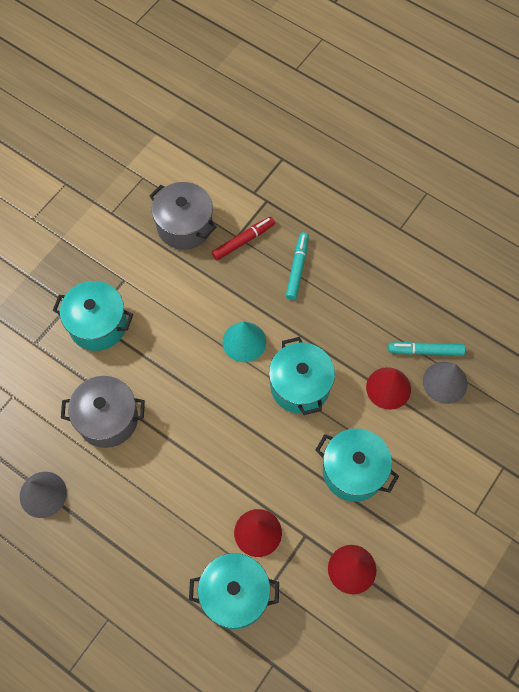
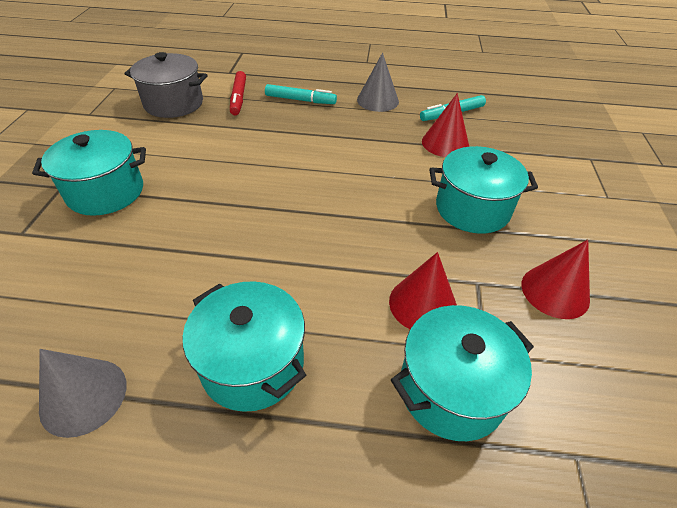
camera: 30 degrees left, 20 degrees down
(108, 419) = (156, 268): grey pot -> none
(243, 241) = (238, 98): red marker -> red marker turned 150 degrees clockwise
(244, 341) = (284, 155): turquoise cone -> none
(297, 268) = (300, 100): turquoise marker -> turquoise marker turned 120 degrees clockwise
(300, 386) = (364, 167): turquoise pot -> turquoise pot (253, 364)
(445, 382) = (486, 126): grey cone -> grey cone (377, 100)

